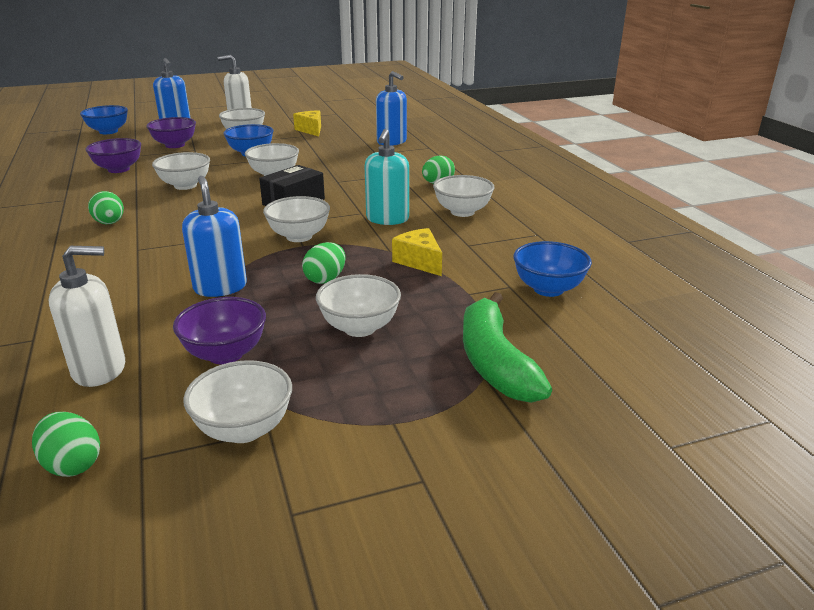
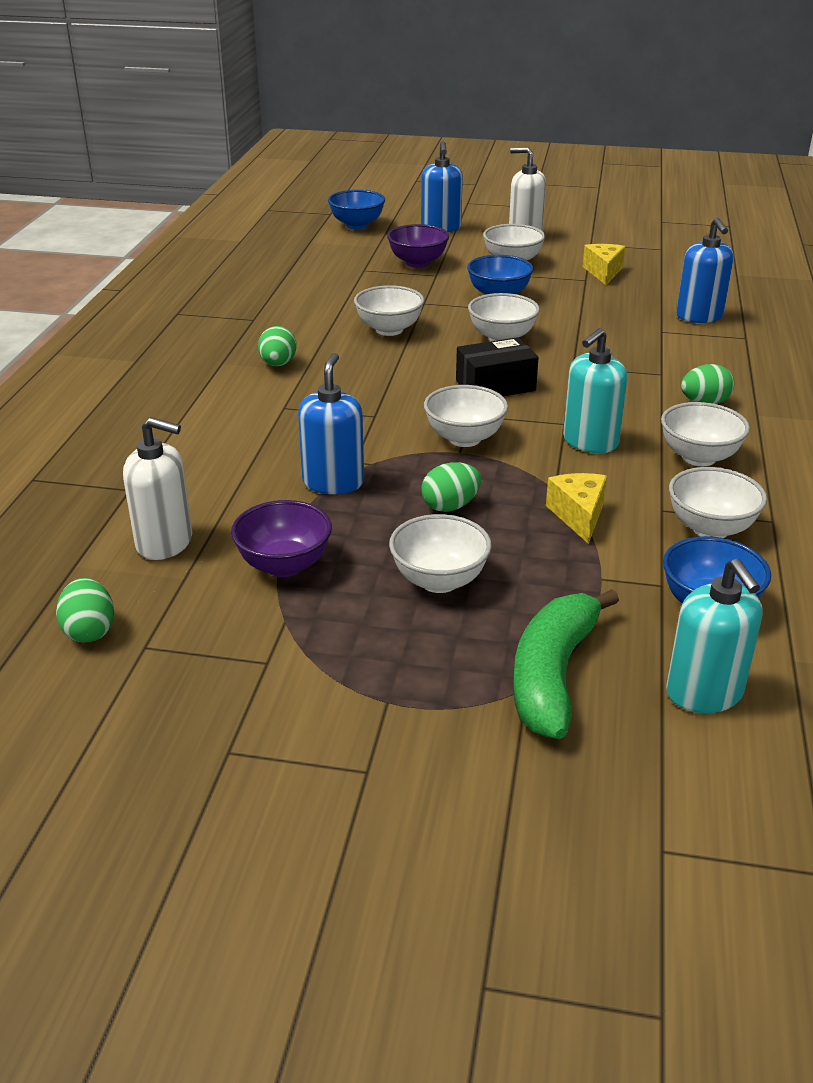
camera: 30 degrees right, 5 degrees up
(118, 169) = (333, 288): purple bowl -> none
(244, 429) = (246, 653): white bowl -> white bowl (710, 528)
(596, 340) = (704, 693): none -> turquoise soap dispenser

